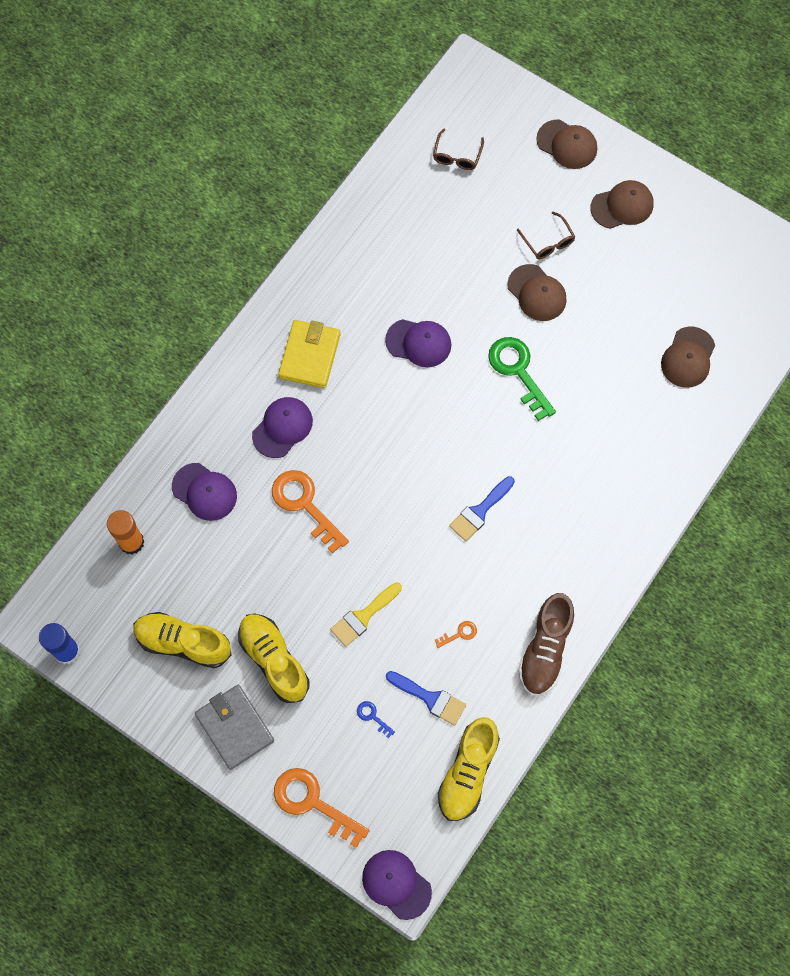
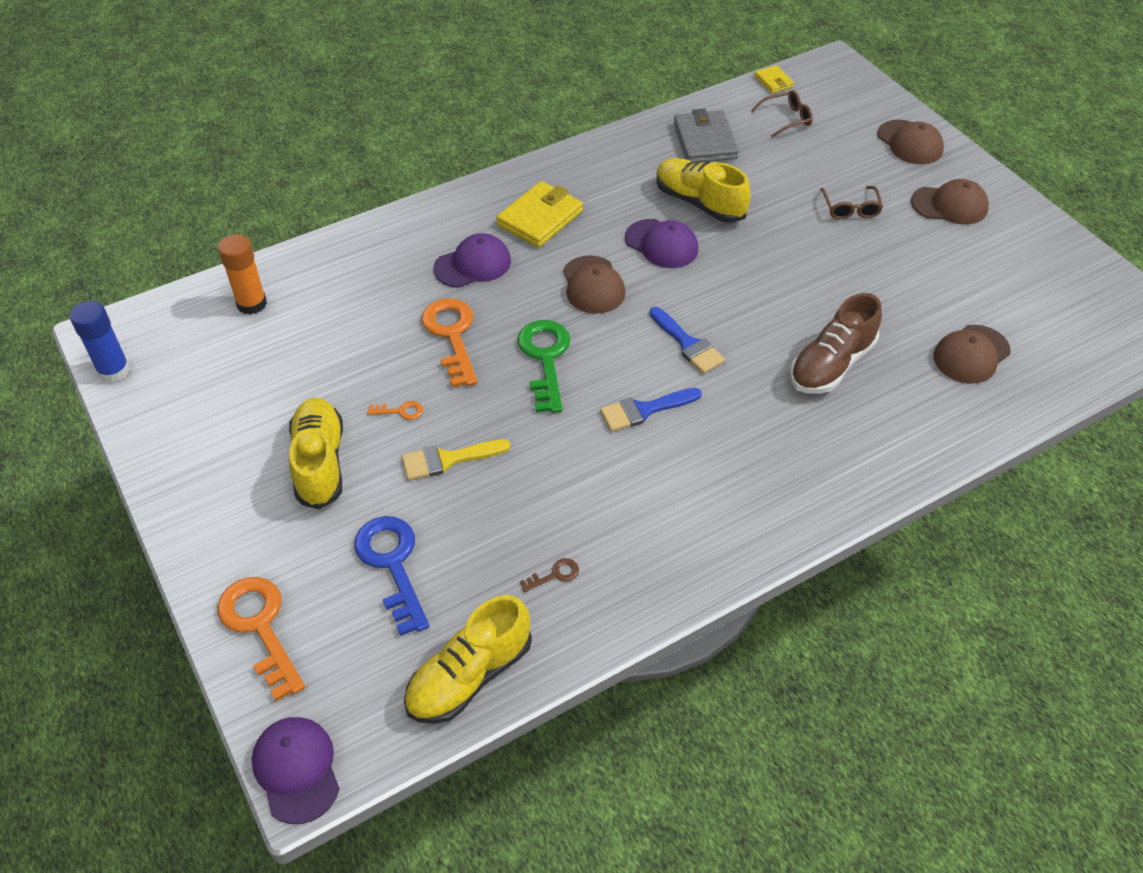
camera: 25 degrees right, 20 degrees down
(183, 643) = (236, 409): yellow shoe -> yellow shoe (699, 203)
(204, 492) = (356, 289): purple cap -> none
(234, 727) = (229, 510): grey wallet -> grey wallet (705, 141)
(372, 717) = (392, 564): blue key -> blue key, size x2.29
(427, 113) = (773, 81): none -> yellow wallet
(430, 698) = (473, 573): blue brush -> blue brush (688, 344)
(457, 156) = (786, 119): brown glasses -> brown glasses turned 150 degrees counterclockwise
(459, 634) = (549, 520): orange key -> orange key (400, 411)
(484, 674) = (555, 575): none -> brown key
(518, 371) = (759, 302): green key -> green key (545, 358)
(537, 293) = (816, 245): brown cap -> brown cap (593, 285)
(545, 649) = (647, 578): brown shoe -> brown shoe (831, 365)

